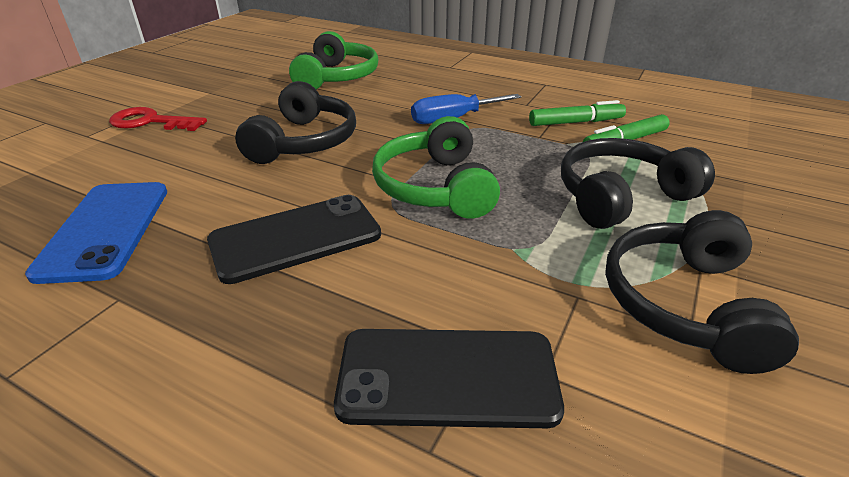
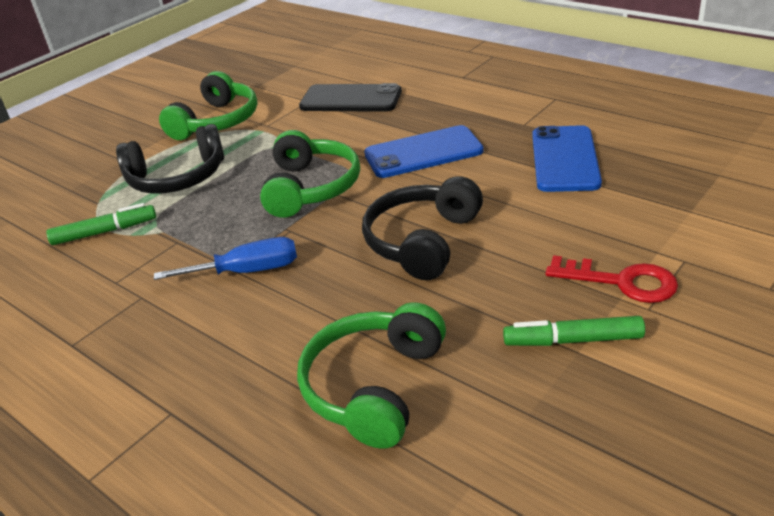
camera: 165 degrees left, 0 degrees up
(296, 238) = (423, 153): black phone -> blue phone
(575, 122) = (120, 260): green marker -> green marker (573, 340)
(685, 304) = (216, 122): black headphones -> green headphones

